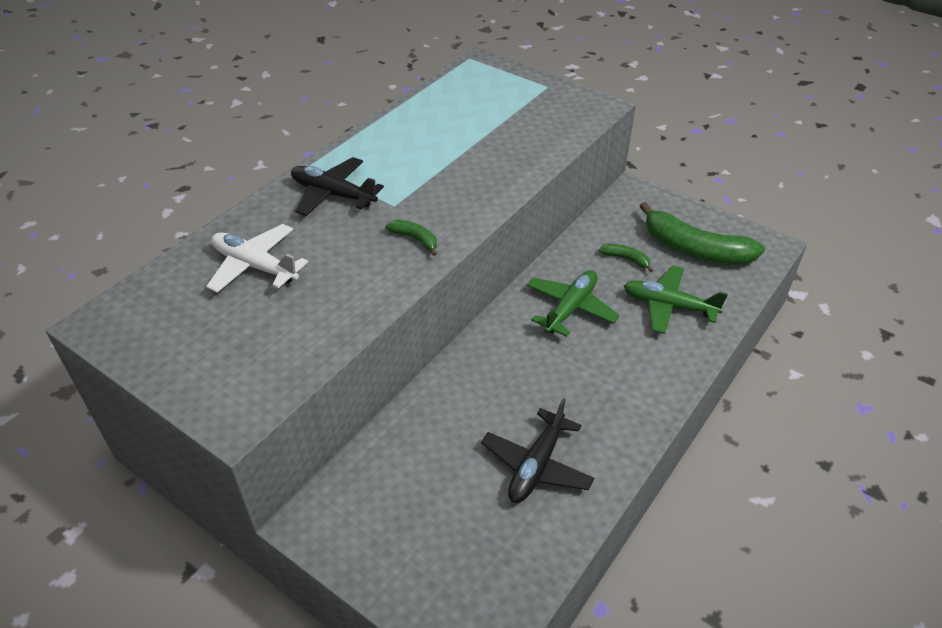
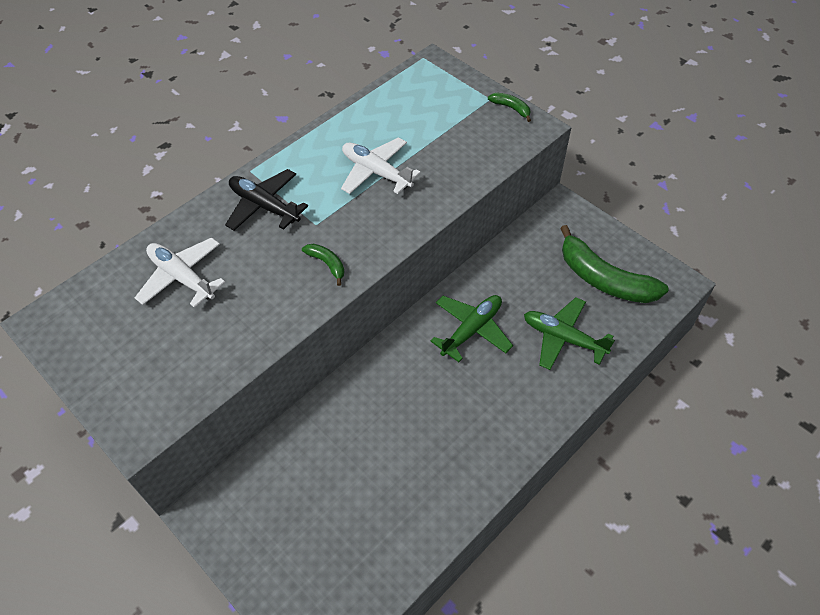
camera: 10 degrees right, 10 degrees up
(447, 155) = (376, 172): none -> white plane
(536, 465) = (405, 486): black plane -> none
(626, 259) = (536, 282): green banana -> green banana (511, 108)

